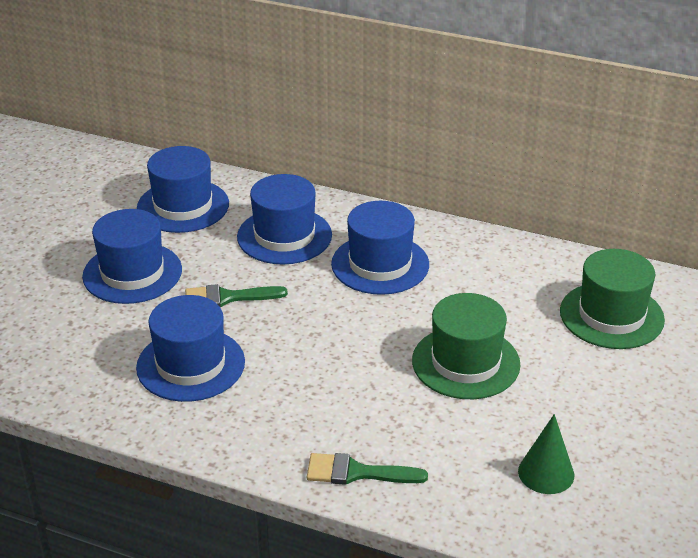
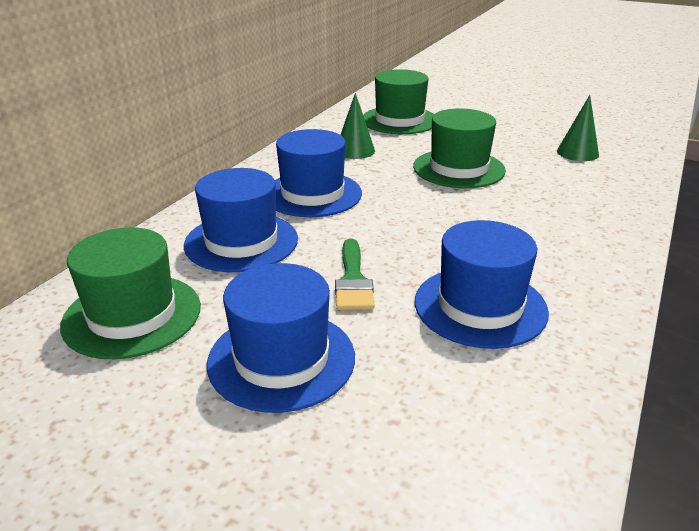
camera: 85 degrees left, 5 degrees down
(183, 206) = (132, 315): blue hat -> green hat
(356, 472) = (612, 218): green brush -> none
(497, 284) = (355, 150): none -> green cone

